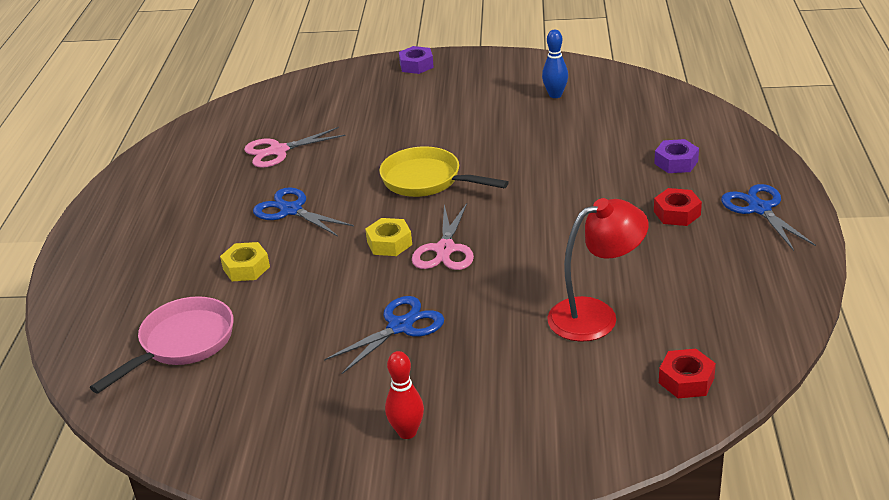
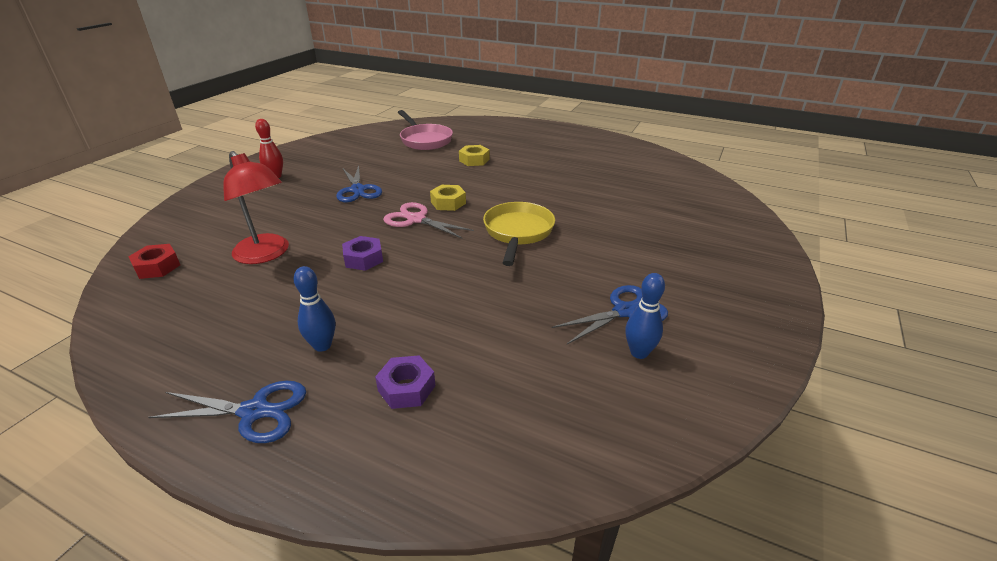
camera: 110 degrees right, 0 degrees up
(278, 151) = (617, 186): pink scissors -> none
(291, 210) = (526, 179): blue scissors -> blue scissors (625, 311)
(416, 65) = (765, 277): purple nut -> purple nut (363, 259)
(427, 180) = (518, 233): yellow pan -> yellow pan turned 45 degrees counterclockwise
(595, 315) = (266, 254): red lamp -> red lamp turned 45 degrees counterclockwise
(677, 213) = (322, 345): red nut -> blue bowling pin

